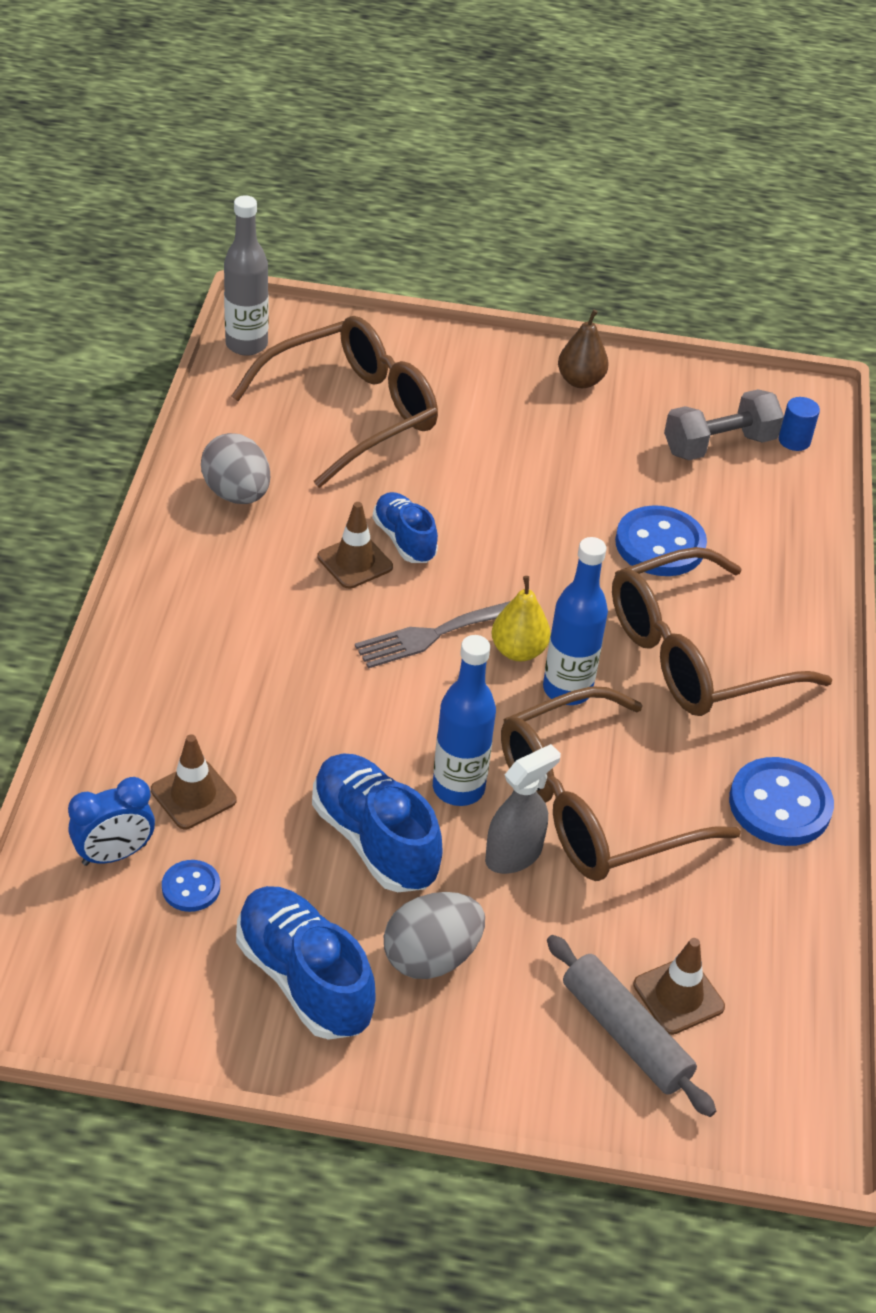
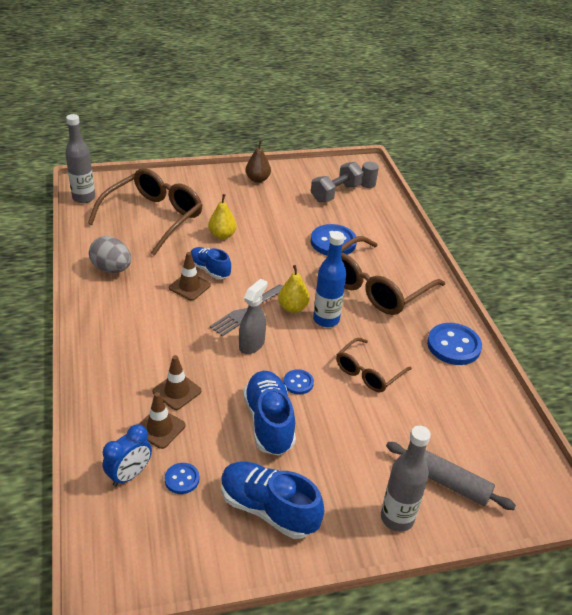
camera: 20 degrees left, 5 degrees down
(374, 840) = (269, 422): blue shoe -> blue shoe turned 45 degrees clockwise
(431, 957) = (329, 474): grey egg -> none
(458, 788) = (298, 383): blue bottle -> blue button
(459, 478) = (222, 235): none -> yellow pear
(506, 1063) = (397, 518): none -> grey bottle
(514, 855) = (343, 408): grey spray bottle -> grey spray bottle (252, 344)
(591, 807) = (368, 373): brown glasses -> brown glasses, size x0.56
(678, 996) = (460, 453): brown traffic cone -> brown traffic cone (177, 391)
(794, 440) = (367, 184): blue cylinder -> grey cylinder

